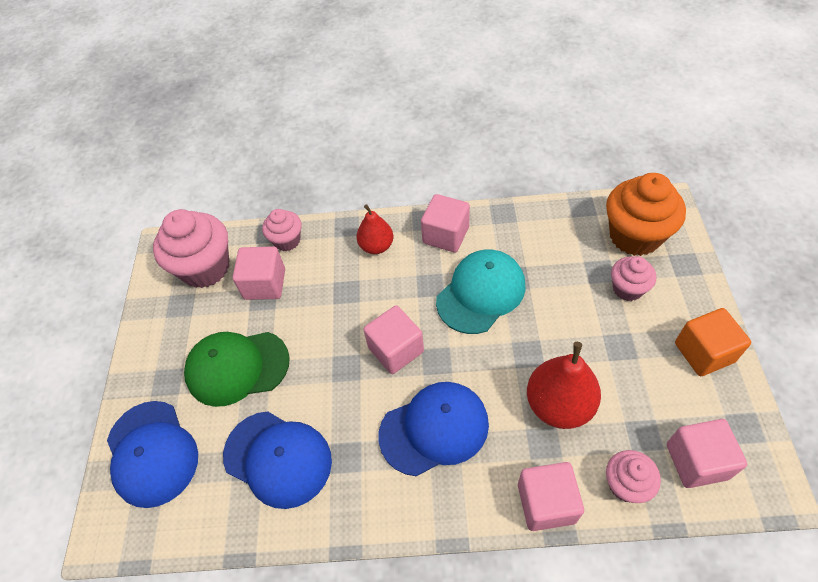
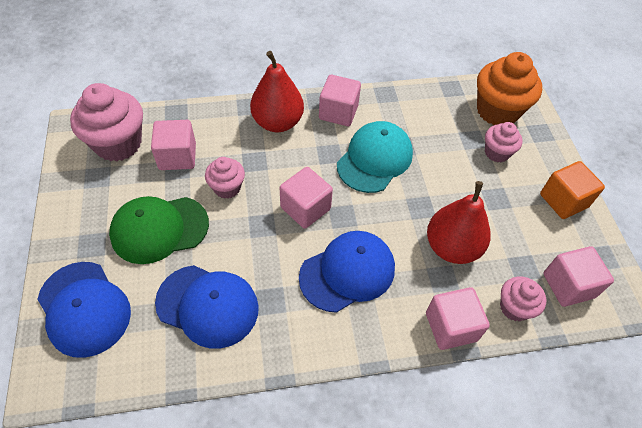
camera: 15 degrees left, 0 degrees up
(287, 240) = (194, 119): pink cupcake -> pink cupcake (227, 188)
(376, 246) = (277, 122): red pear -> red pear, size x1.59

